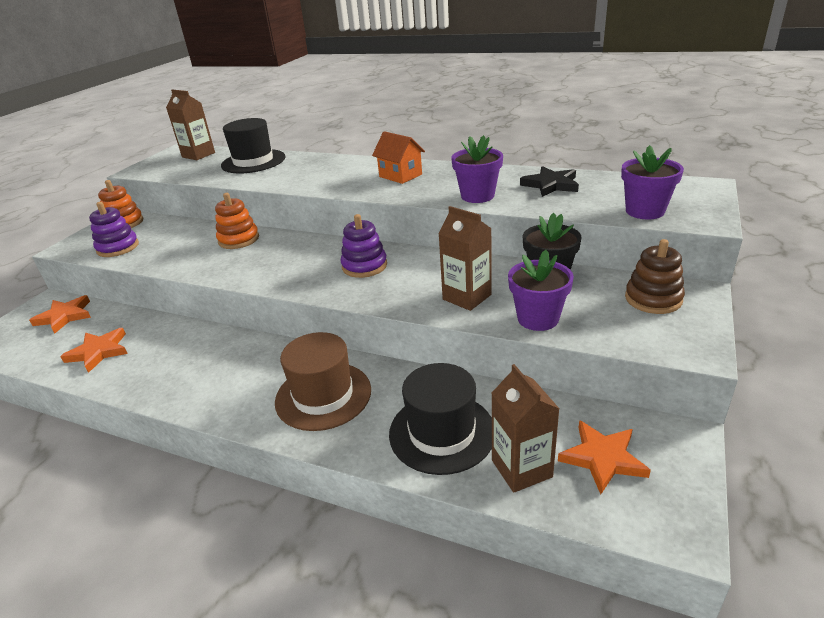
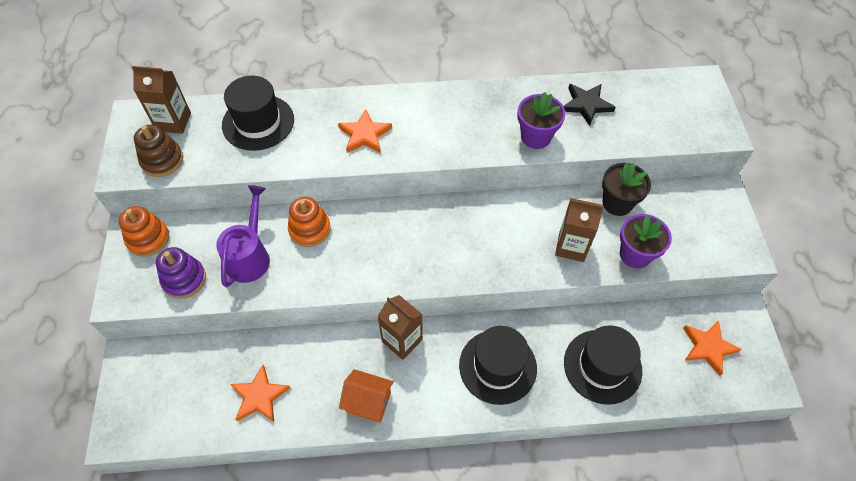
camera: 30 degrees left, 25 degrees up
(65, 316) = (174, 369): orange star -> orange star (364, 135)
(178, 245) = (250, 255): none -> purple watering can
(323, 395) = (497, 366): brown hat -> black hat
(364, 266) = (463, 233): purple stacking toy -> none
(400, 175) = (442, 117): orange house -> orange house (368, 402)
(521, 468) = (667, 375): brown carton -> brown carton (402, 340)
(645, 211) = (677, 129): purple flower pot -> none
(653, 299) = (699, 207): brown stacking toy -> brown stacking toy (162, 160)

